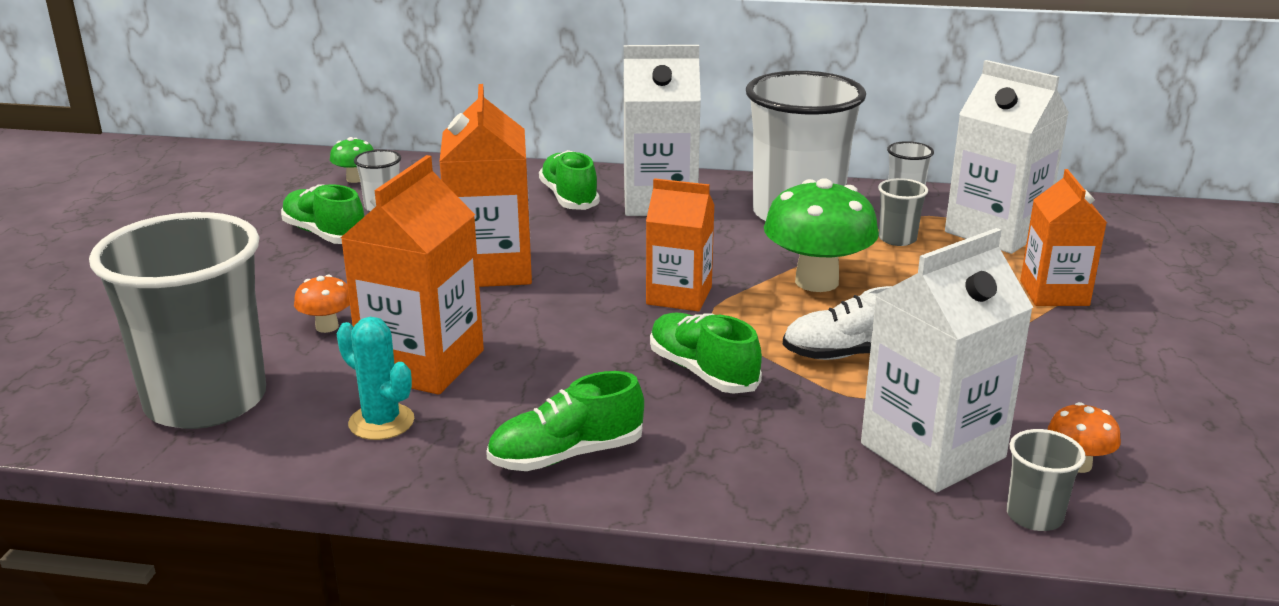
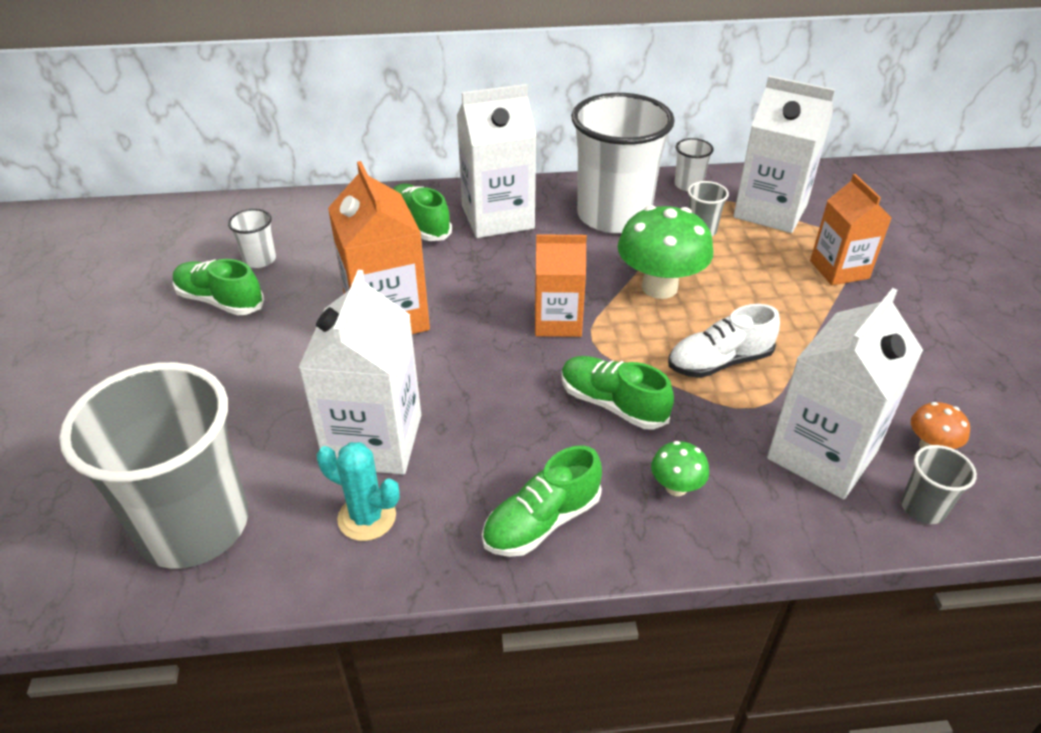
camera: 15 degrees left, 15 degrees up
(327, 327) = (269, 412): orange mushroom -> none
(355, 179) = (220, 230): green mushroom -> green mushroom (676, 487)
(422, 364) = (374, 440): orange carton -> white carton

